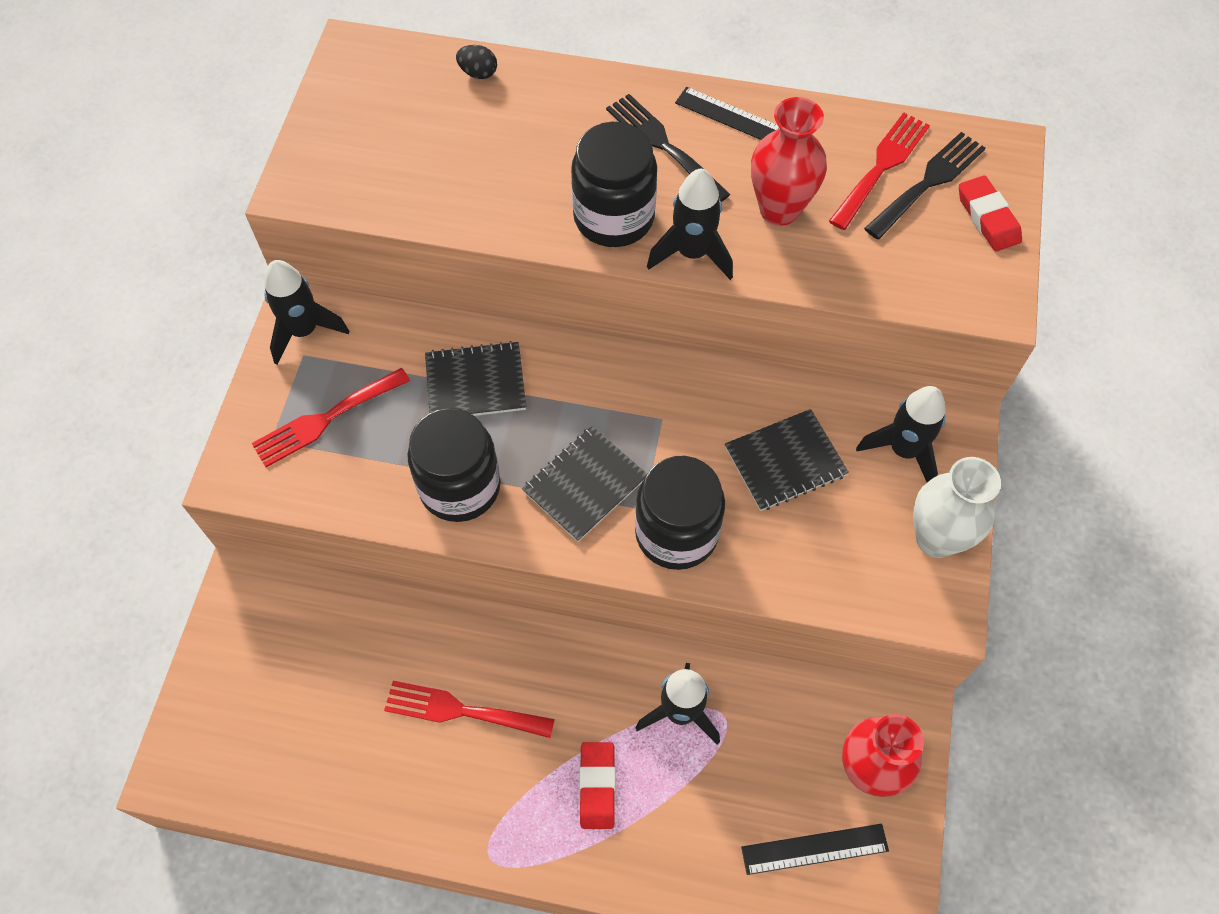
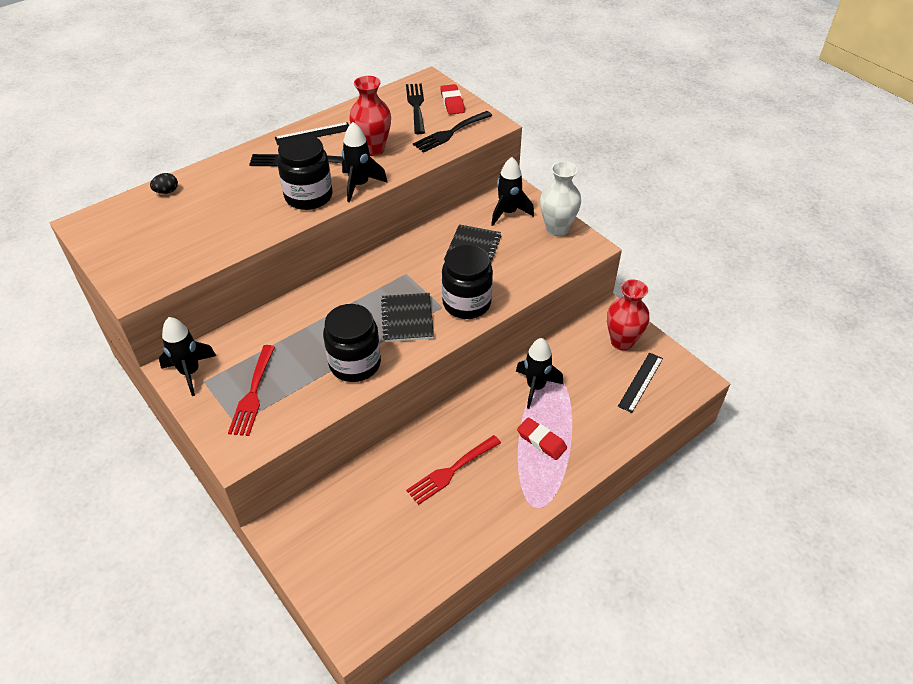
camera: 50 degrees left, 15 degrees down
(475, 383) = (307, 324): black notebook -> none
(881, 166) = (392, 112): red fork -> none
(915, 269) = (450, 133): none -> black fork
(987, 217) = (452, 102): red eraser -> red eraser turned 60 degrees clockwise

